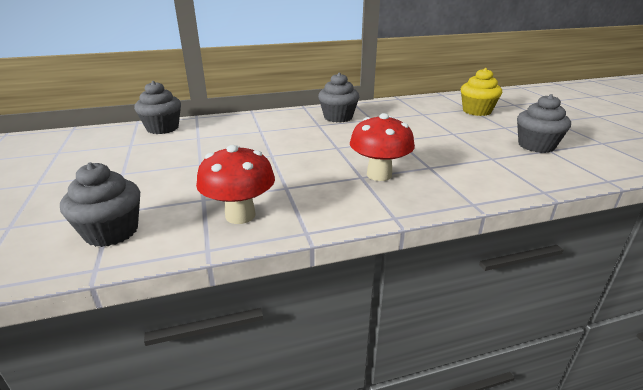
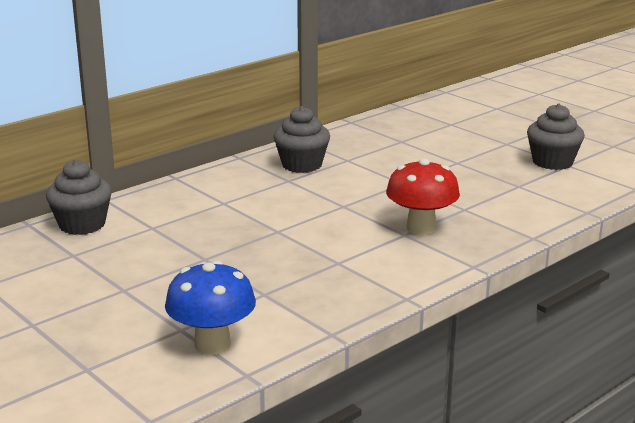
camera: 25 degrees left, 5 degrees down
(111, 232) = (212, 344): grey cupcake -> blue mushroom
(240, 215) = (324, 299): red mushroom -> none
(476, 111) = (461, 126): yellow cupcake -> none

